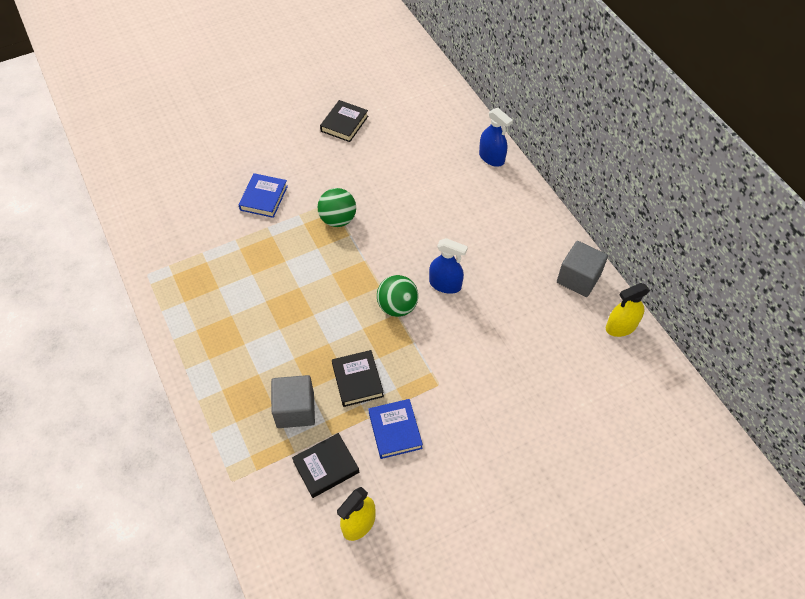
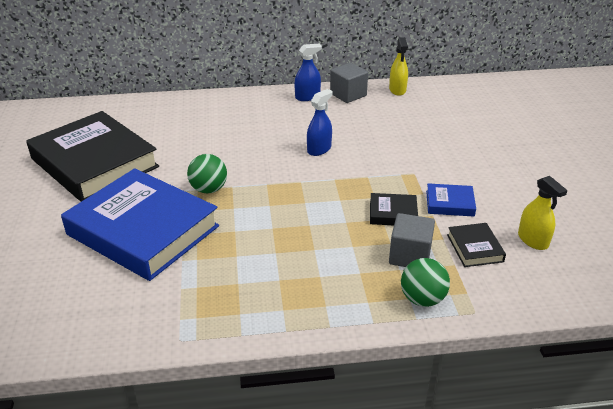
camera: 70 degrees left, 20 degrees down
(264, 198) = (143, 230): blue book -> blue book, size x2.45
(344, 124) = (94, 163): black book -> black book, size x2.45
(397, 306) = (327, 177): green ball -> green ball (422, 299)
(491, 158) = (207, 101): blue spray bottle -> blue spray bottle (307, 97)

